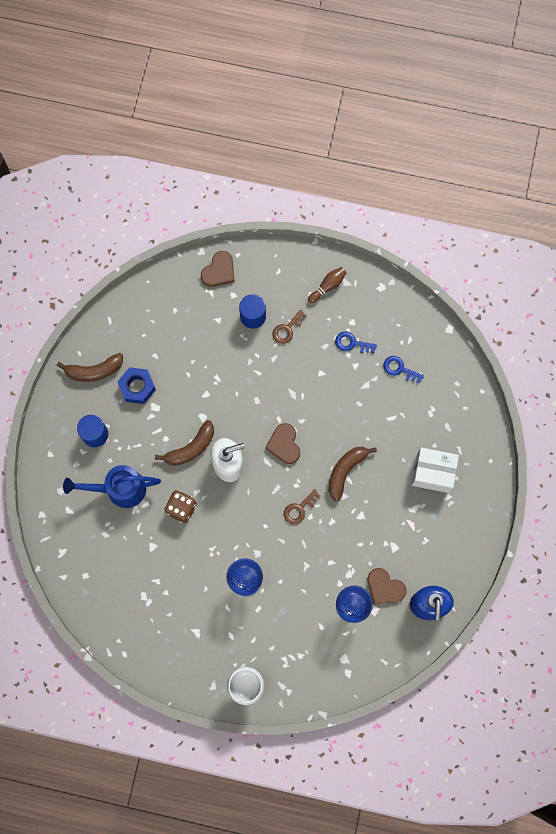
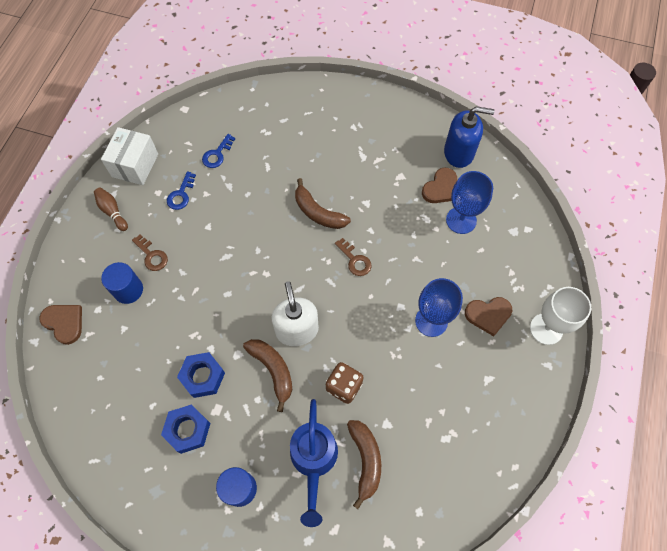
camera: 85 degrees left, 10 degrees down
(94, 371) = (156, 485): brown banana -> brown banana (365, 460)
(181, 391) = (203, 376): none -> blue nut
(284, 444) = (282, 269): brown heart -> brown heart (488, 315)
(433, 473) = (328, 136): white box -> white box (135, 165)

